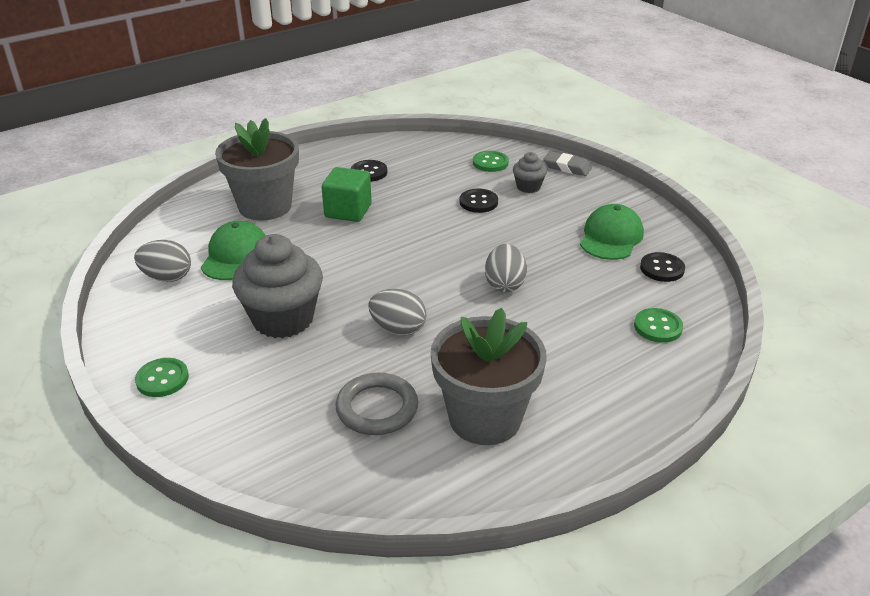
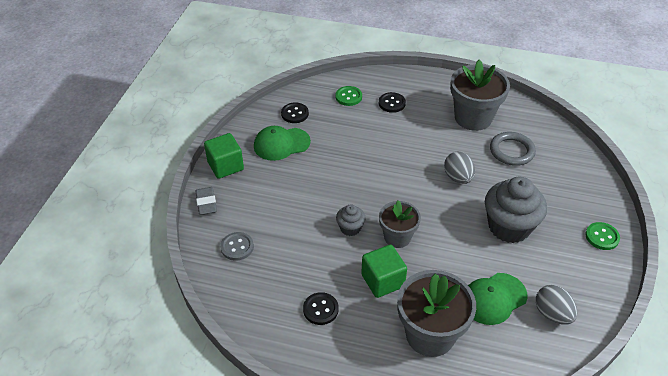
camera: 130 degrees left, 10 degrees up
(380, 242) = (397, 237): none -> grey flower pot
(478, 202) = (300, 221): black button -> black button (392, 103)
(490, 163) = (237, 247): green button -> grey button
(504, 284) = (375, 161): grey egg -> none
(528, 187) = (255, 208): grey cupcake -> grey cupcake (350, 228)
(611, 193) = (225, 166): none -> green cube

